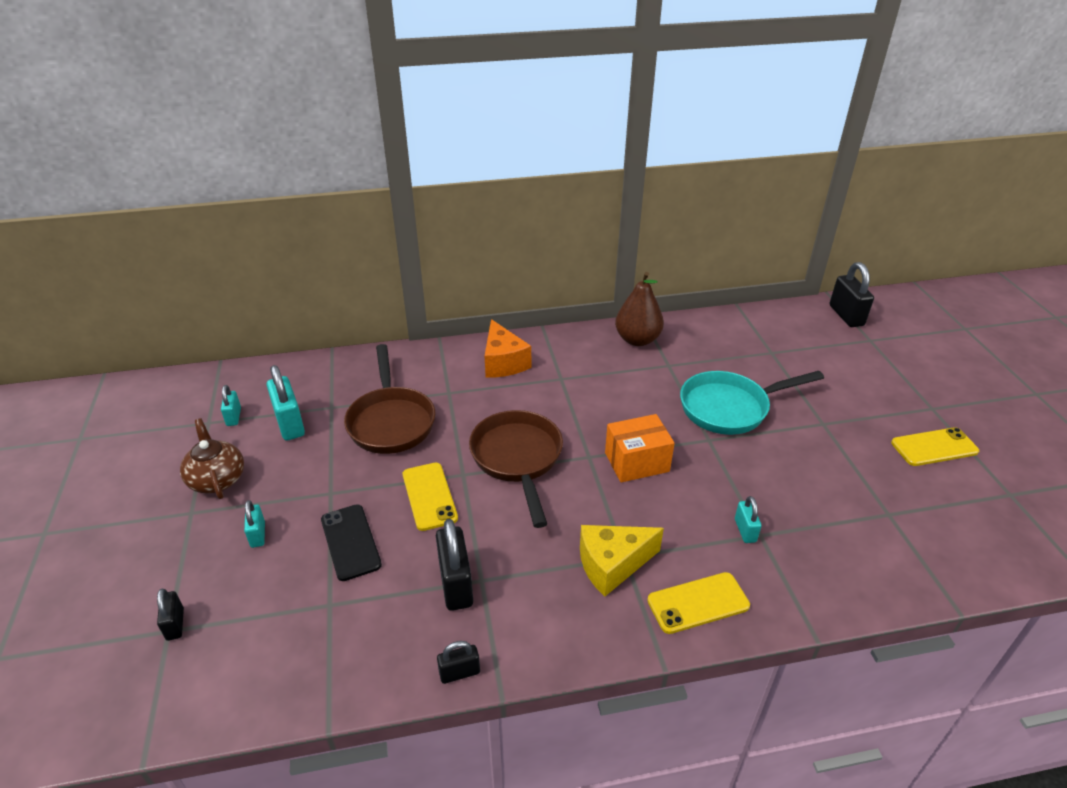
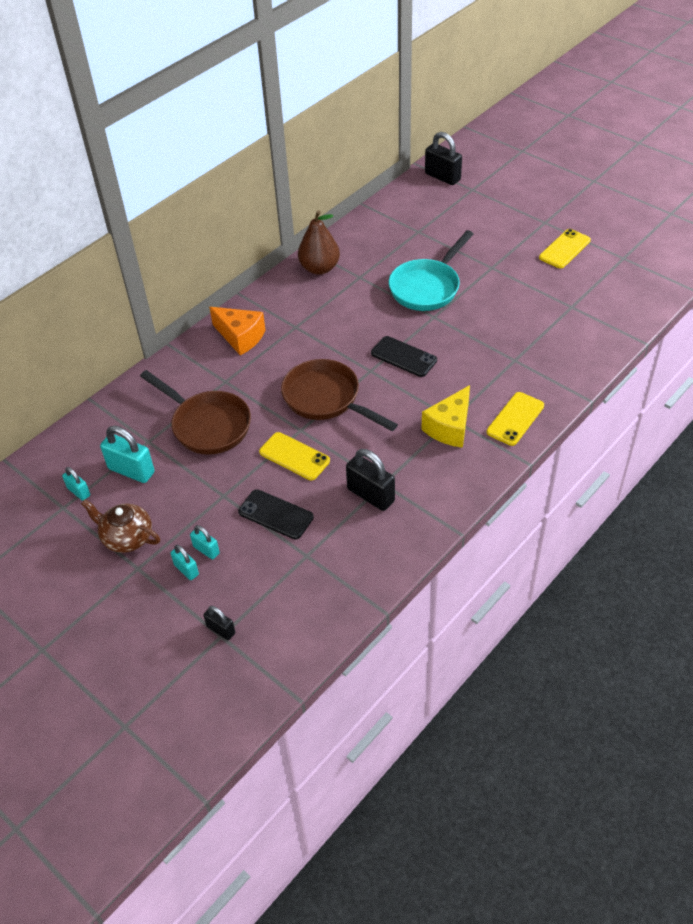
camera: 35 degrees left, 10 degrees up
(459, 672) = (424, 537): black padlock -> none
(636, 462) = (403, 357): orange box -> black phone
(745, 530) = (504, 362): turquoise padlock -> turquoise padlock (186, 570)

